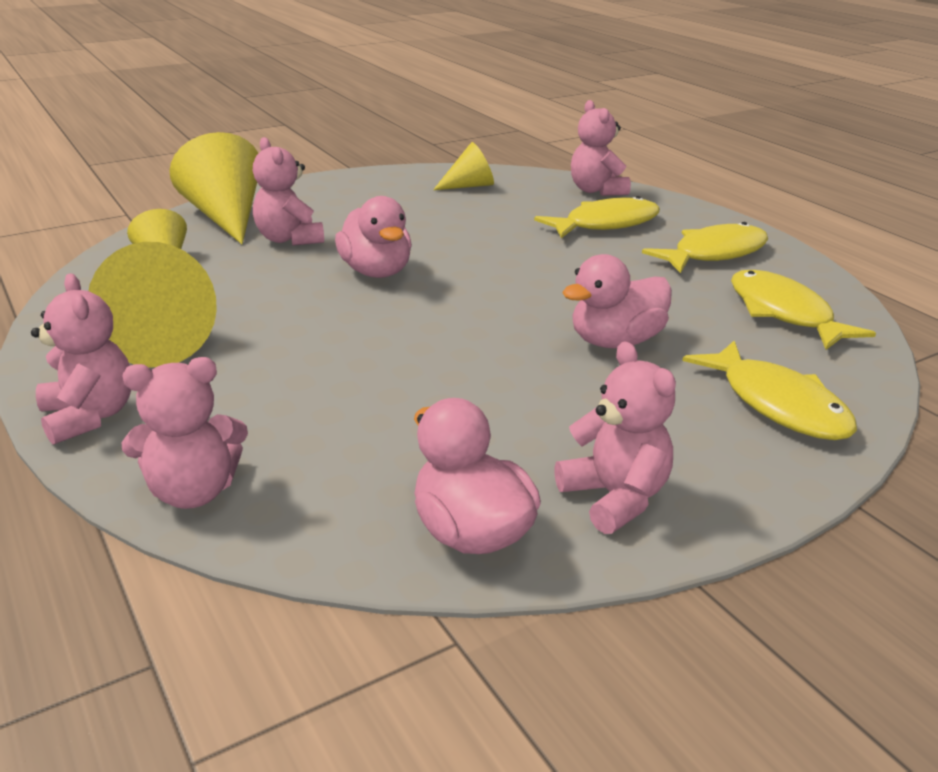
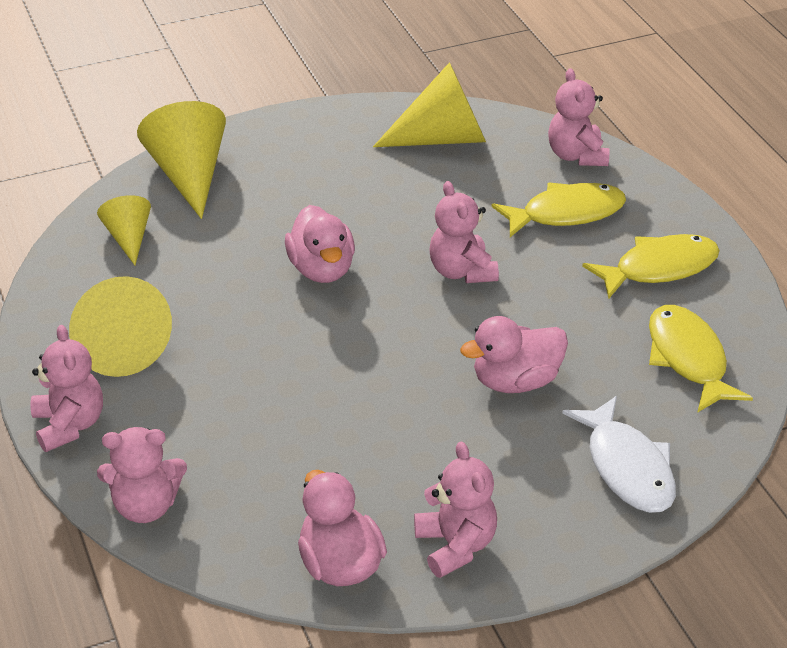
camera: 10 degrees right, 10 degrees up
(289, 239) = (246, 214): pink teddy bear -> pink teddy bear (462, 271)
(469, 186) = (443, 138): yellow cone -> yellow cone, size x1.74
(777, 404) = (627, 467): yellow fish -> white fish

